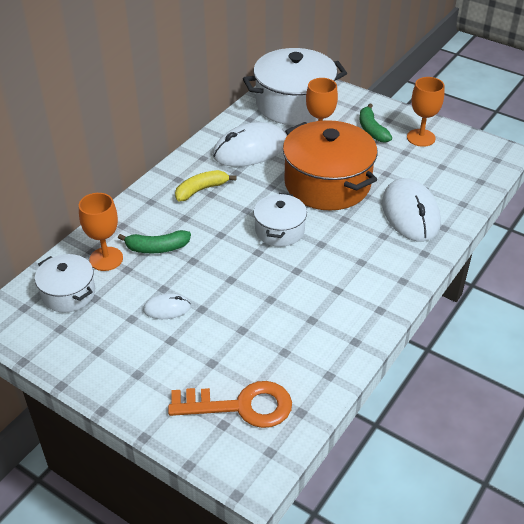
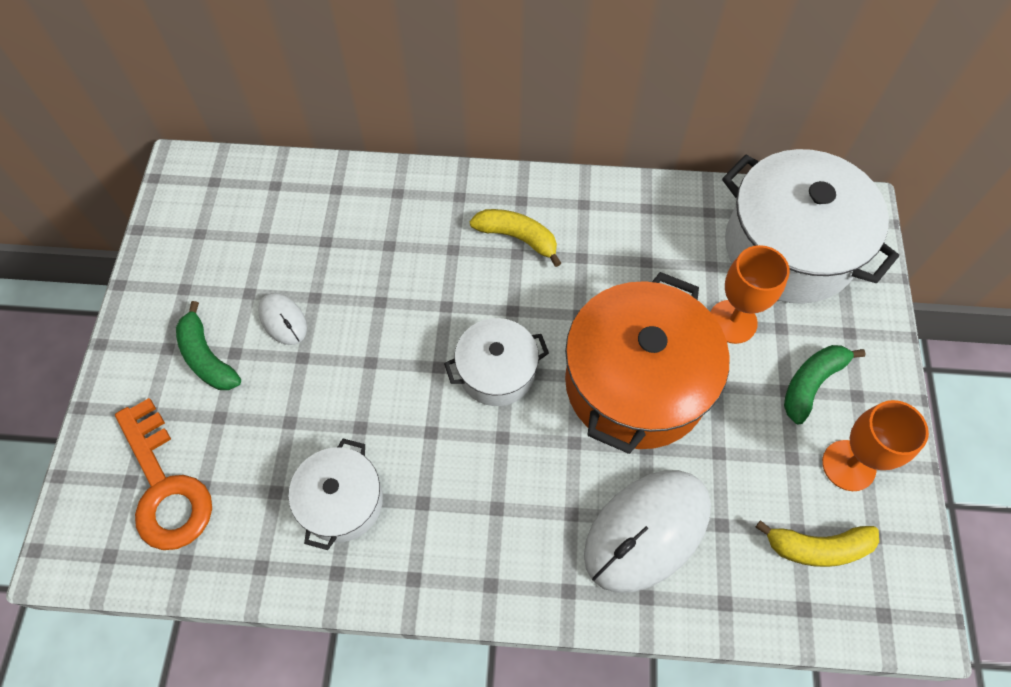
camera: 60 degrees right, 20 degrees up
(68, 293) = (256, 208): white pot -> white pot (342, 501)
(106, 259) = (331, 211): orange goblet -> none
(157, 248) = (379, 251): green banana -> green banana (207, 357)
(250, 149) = (641, 248): white mouse -> none
(454, 164) = (817, 547): none -> yellow banana

